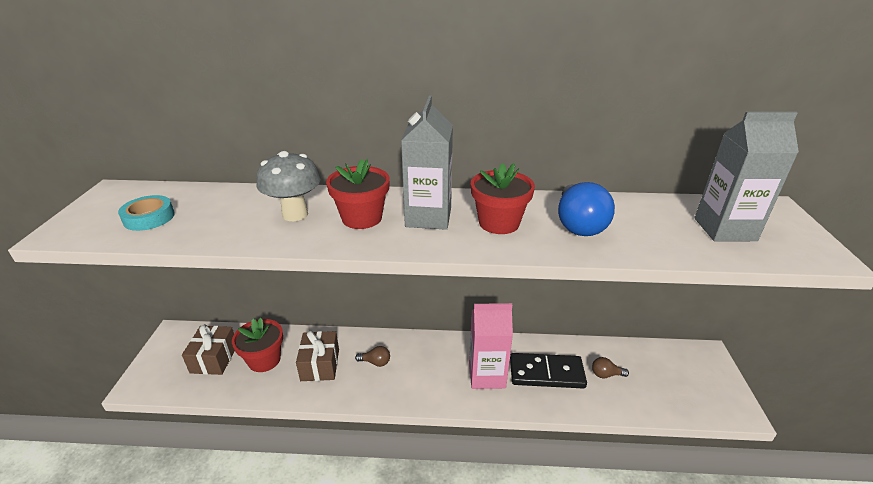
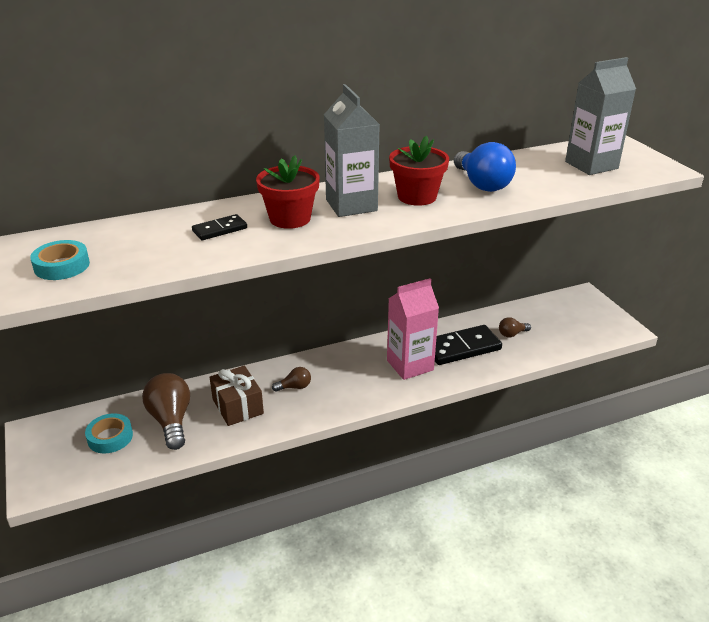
camera: 25 degrees left, 0 degrees up
(214, 359) = (110, 437): brown gift -> turquoise tape
(264, 360) = (171, 421): red flower pot -> brown light bulb
(295, 214) = (219, 229): grey mushroom -> black domino

